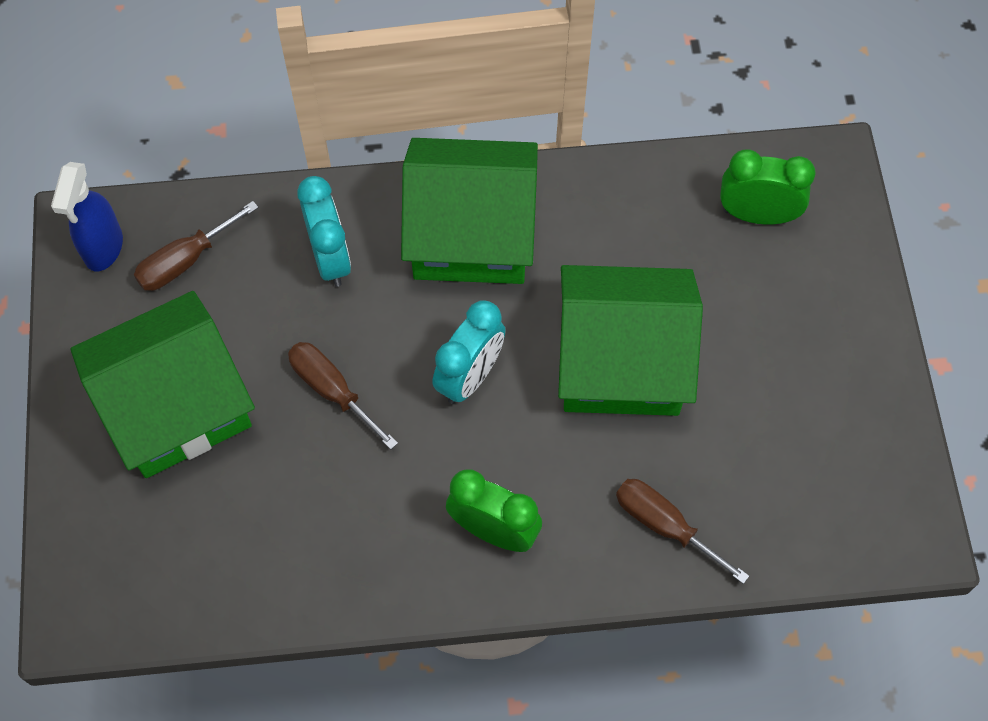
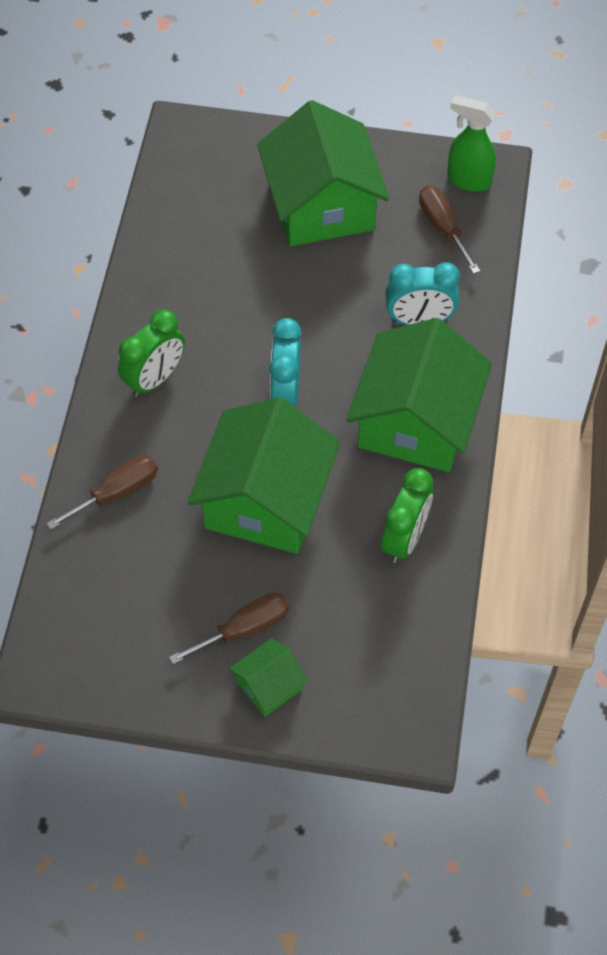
camera: 105 degrees right, 5 degrees down
(103, 248) = (468, 180): blue spray bottle -> green spray bottle
(332, 390) = (303, 300): brown screwdriver -> brown screwdriver (244, 628)
(470, 377) = (285, 391): turquoise clock -> turquoise clock turned 45 degrees clockwise
(757, 215) = (375, 647): green clock -> green clock (405, 538)
(837, 302) = (269, 685): none -> green house

